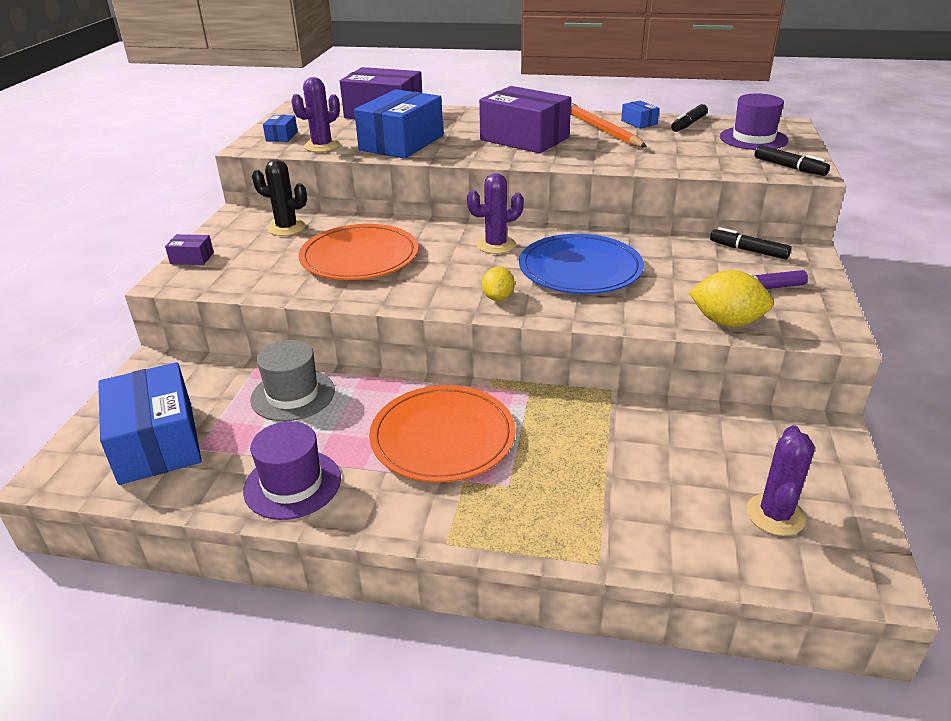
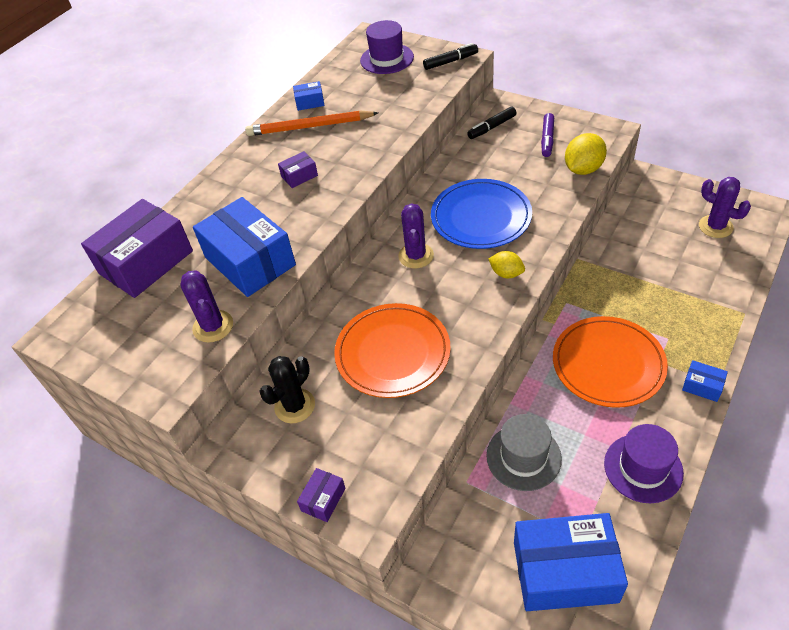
camera: 65 degrees left, 15 degrees up
(282, 136) = (153, 360): blue box -> blue box (702, 386)
(524, 139) = (299, 176): purple box -> purple box, size x0.43
(688, 124) = (333, 79): black marker -> none

